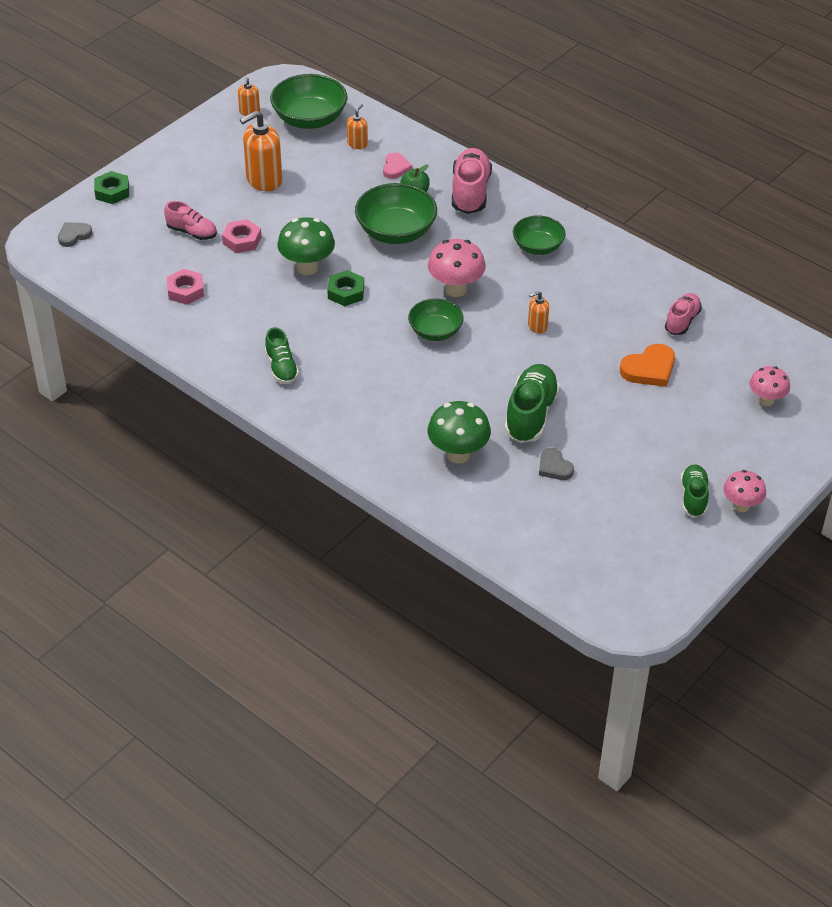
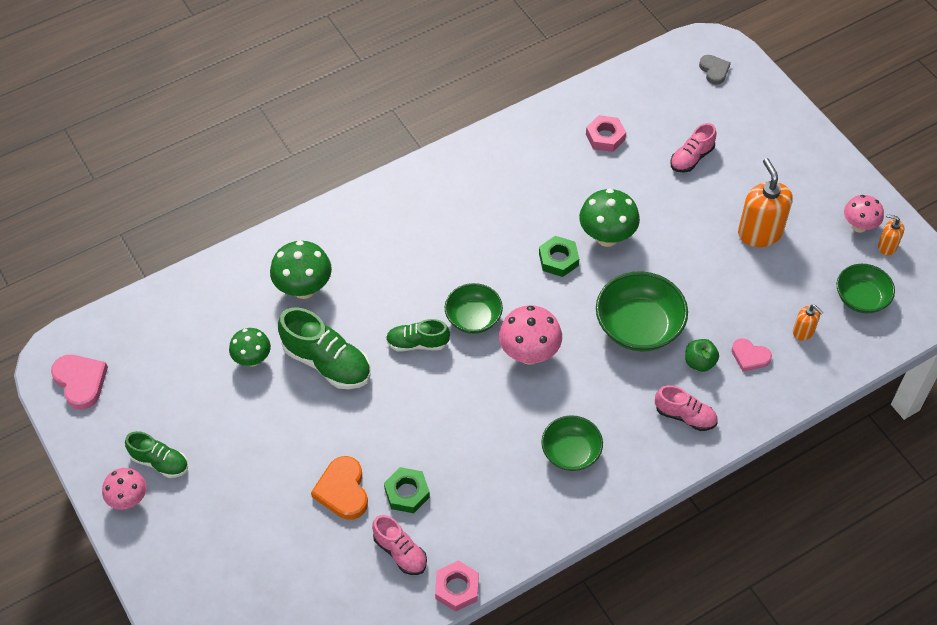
camera: 110 degrees right, 10 degrees up
(112, 192) = (774, 108): green nut -> green nut (407, 493)
(242, 240) = (666, 194): pink nut -> pink nut (457, 588)
(281, 368) = (472, 185): green shoe -> green shoe (417, 343)
(309, 119) = (861, 298): green bowl -> green bowl, size x0.64
(470, 192) = (685, 416): pink shoe -> pink shoe, size x0.61
(537, 326) = (446, 409): orange soap dispenser -> none
(554, 467) = (252, 359): grey heart -> green mushroom
(646, 588) = (80, 382): none -> pink heart
(766, 400) = (250, 586): pink mushroom -> pink mushroom (859, 226)

